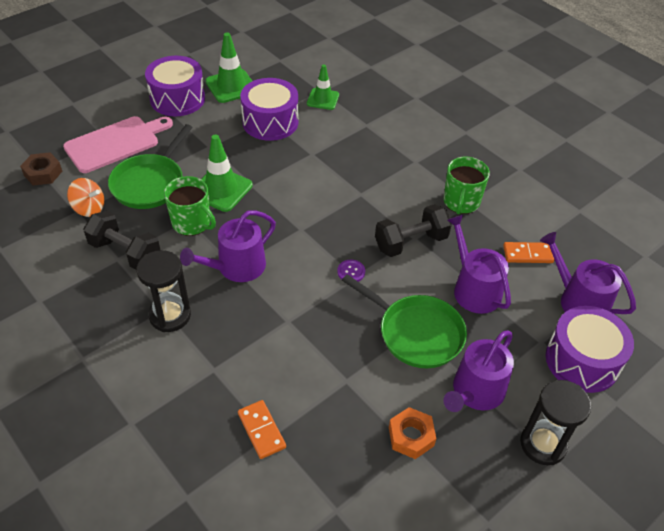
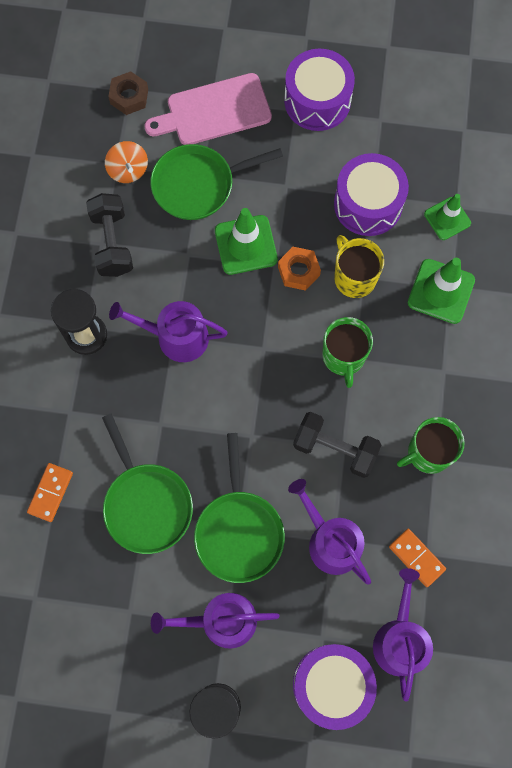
camera: 50 degrees right, 25 degrees up
(115, 143) = (214, 111): pink cutting board -> pink cutting board turned 150 degrees clockwise
(192, 223) = (188, 260): green mug -> green mug (344, 357)
(231, 86) = (381, 126): green traffic cone -> green traffic cone (441, 291)
(308, 158) = (354, 277): none -> yellow mug
(338, 373) = (146, 504): none -> green pan
(351, 272) = (255, 428): purple button -> none
(411, 436) = (138, 603): orange nut -> orange nut (298, 271)
(473, 289) = (330, 541): purple watering can -> purple watering can turned 60 degrees counterclockwise

